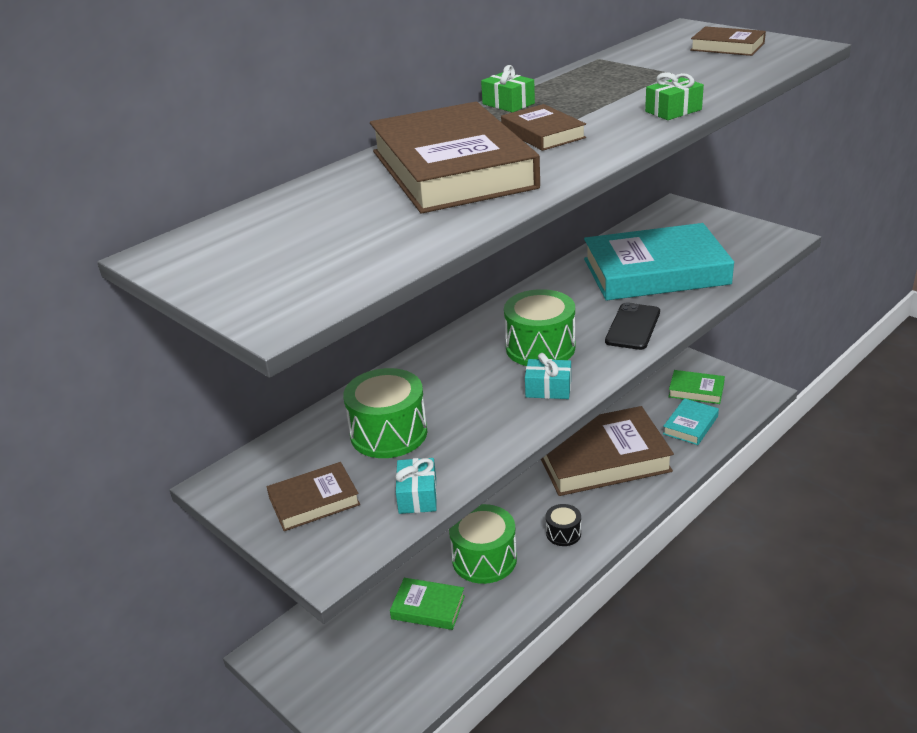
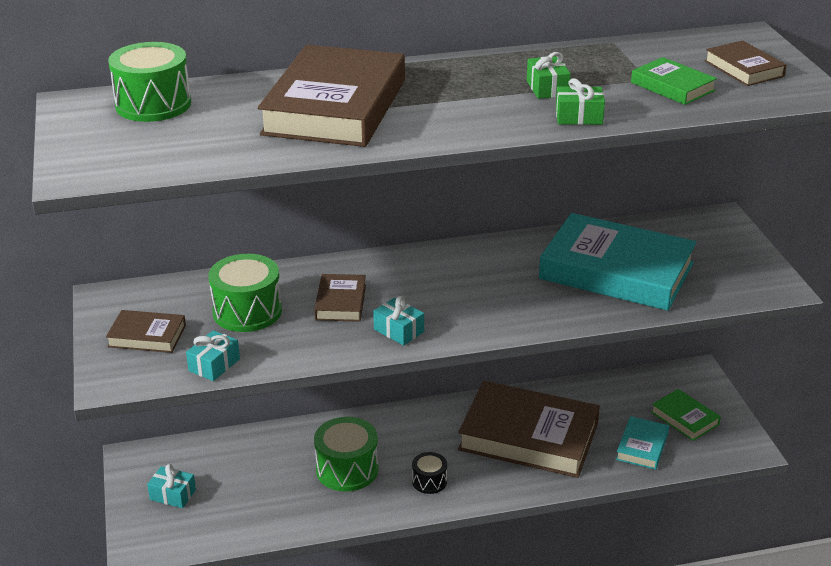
camera: 30 degrees right, 0 degrees up
(345, 668) = (173, 495): none -> turquoise gift
(428, 607) = (270, 483): green book -> green book (672, 86)
(508, 104) = (467, 62): green gift -> green gift (547, 88)
(540, 348) = (434, 295): green drum -> green drum (153, 104)
(543, 133) = (446, 100): brown book -> brown book (340, 302)
(632, 327) = (530, 310): black phone -> none
(690, 425) = (642, 446): turquoise book -> turquoise book turned 45 degrees counterclockwise

